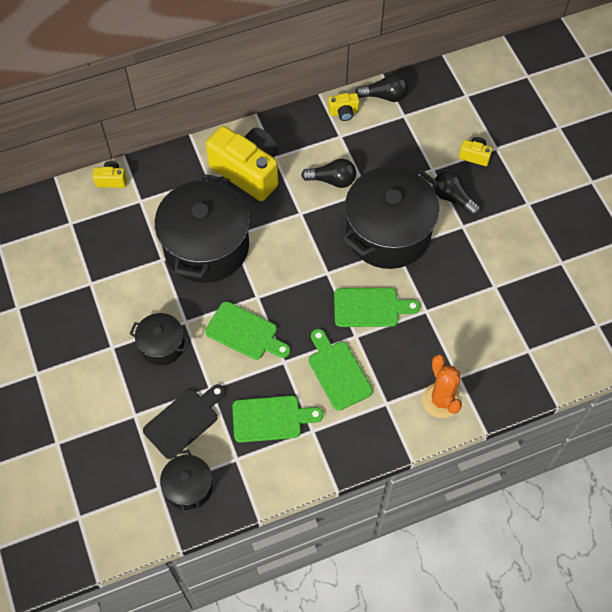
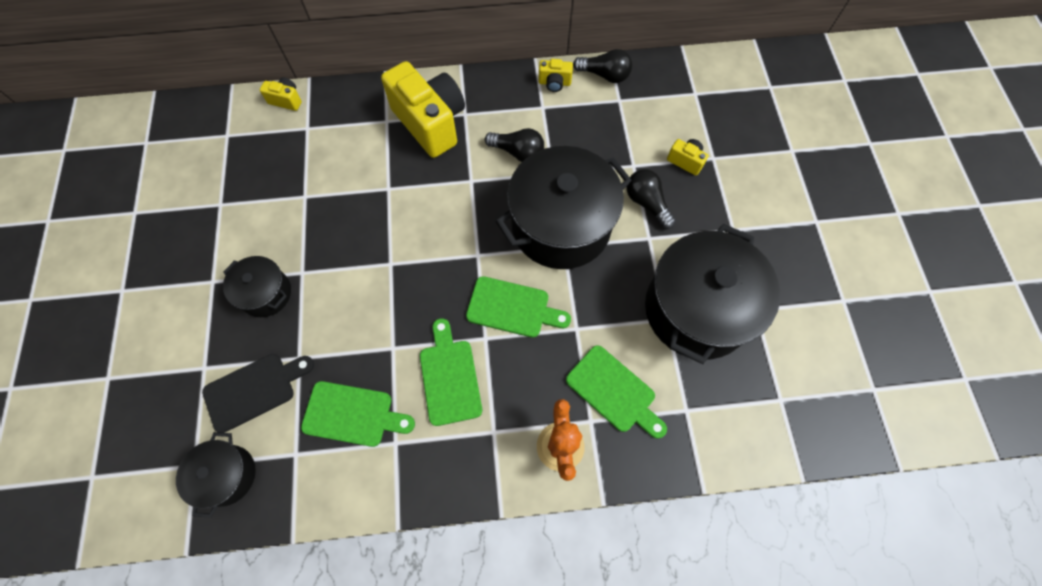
camera: 15 degrees right, 5 degrees up
(206, 246) = (356, 193): black pot -> black pot (696, 309)
(245, 333) = (361, 302): green cutting board -> green cutting board (614, 392)

